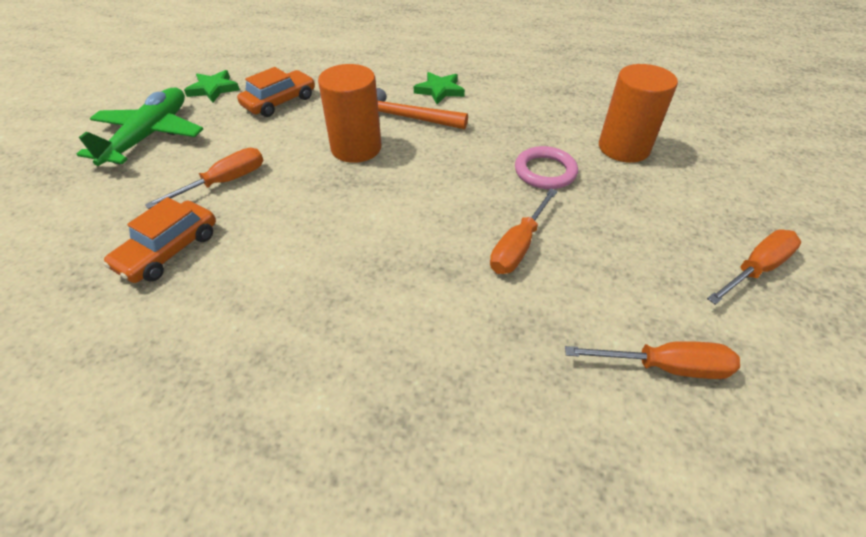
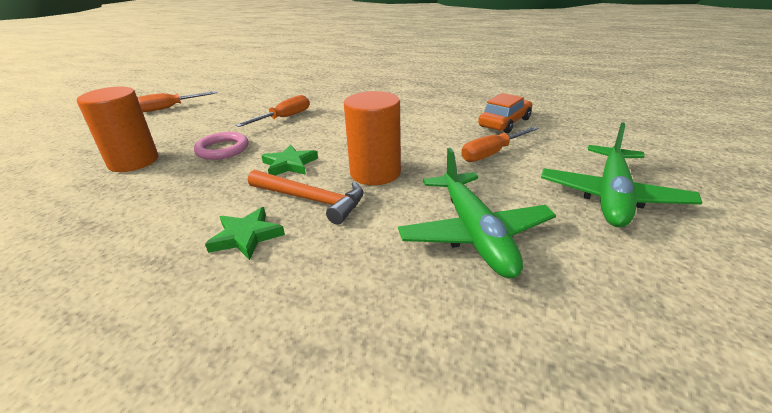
camera: 170 degrees left, 15 degrees down
(213, 89) = (595, 265): green star -> green star (289, 164)
(280, 102) = (474, 233): orange car -> green plane
(665, 367) = (258, 90): orange screwdriver -> none

